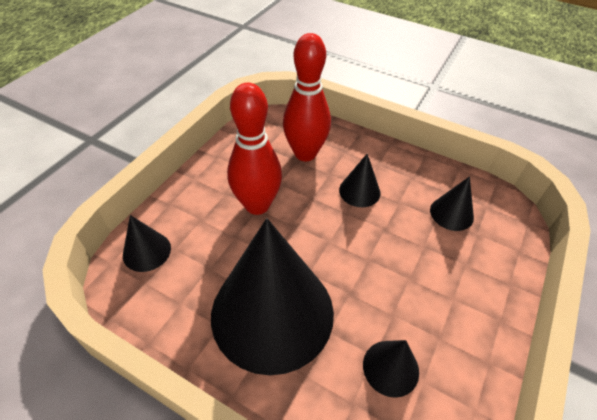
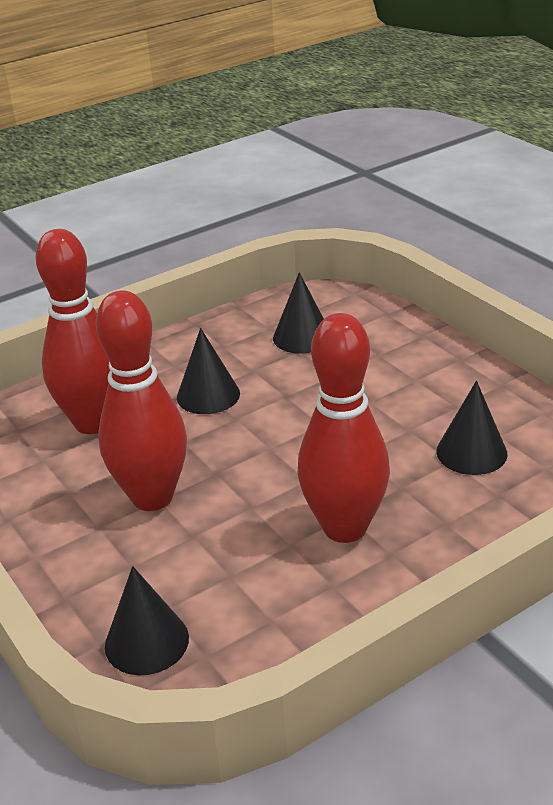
camera: 60 degrees left, 15 degrees down
(272, 312) = (345, 528): black cone -> red bowling pin

